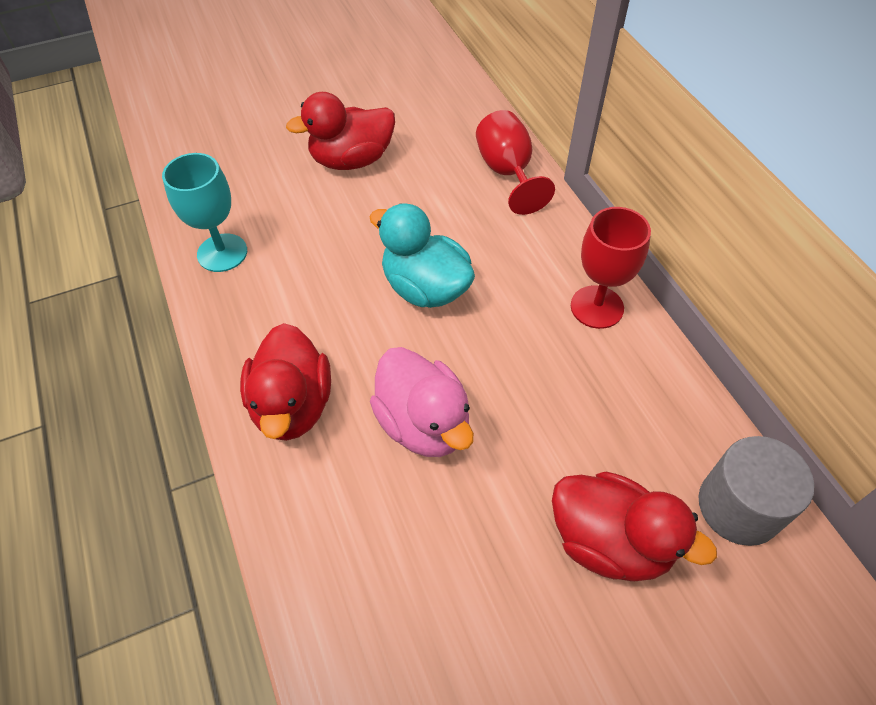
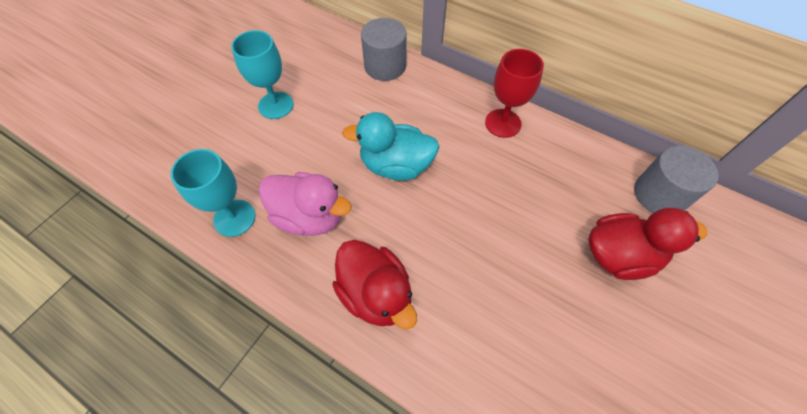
camera: 35 degrees left, 5 degrees up
(352, 160) = (276, 105): red duck -> turquoise goblet
(424, 424) = (467, 253): pink duck -> pink duck (309, 216)
(507, 172) = (385, 66): red goblet -> grey cylinder

